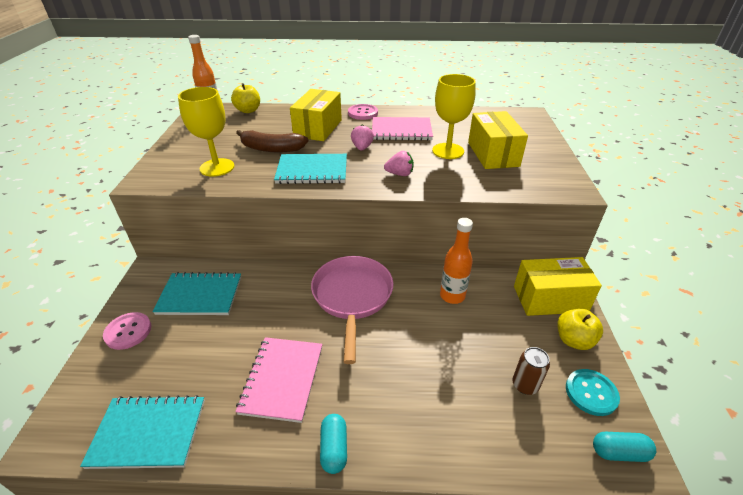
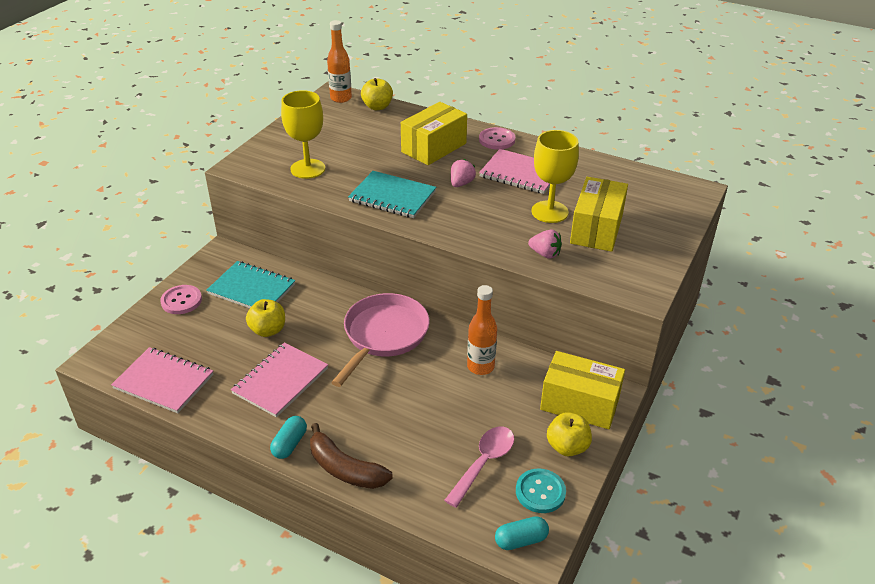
camera: 25 degrees right, 0 degrees up
(148, 433) = (164, 382): turquoise notebook -> pink notebook
(239, 330) = (268, 330): none -> yellow apple
(272, 149) = (371, 161): brown banana -> brown banana (345, 469)
(399, 174) = (475, 224): pink strawberry -> pink strawberry (545, 254)
(525, 385) = (484, 463): brown can -> pink spoon
(619, 452) = (521, 540): turquoise capsule -> turquoise capsule turned 45 degrees counterclockwise

